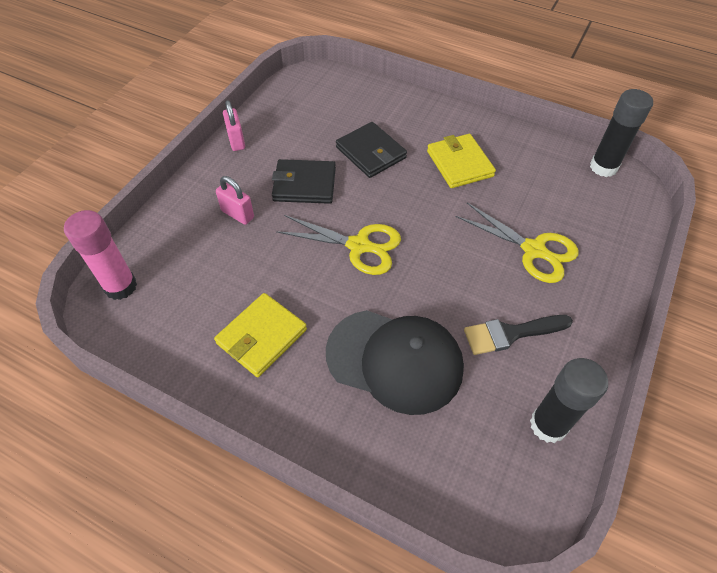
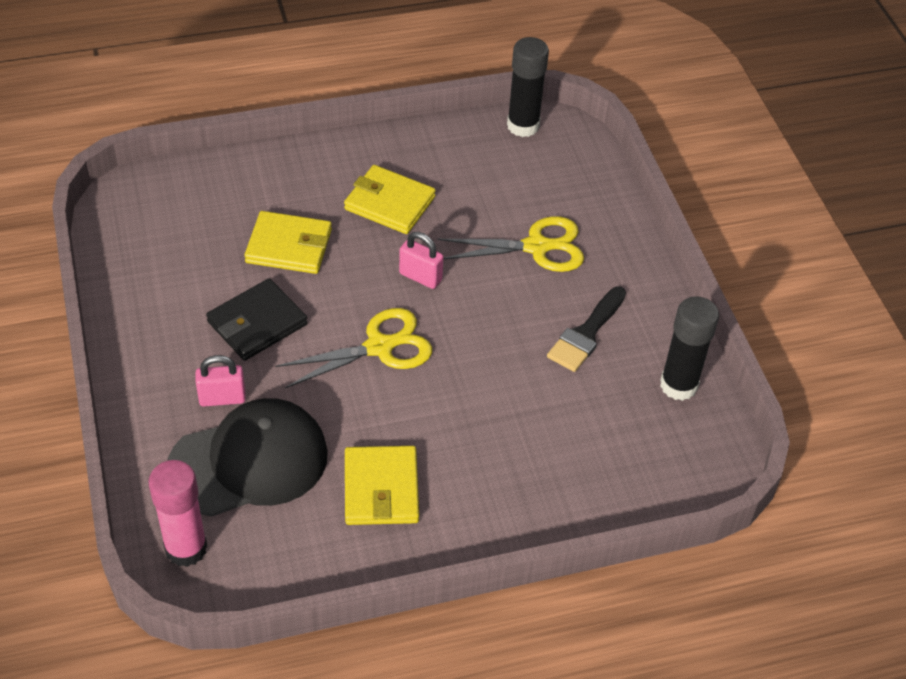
camera: 45 degrees left, 5 degrees down
(236, 141) = (124, 324): pink padlock -> pink padlock (420, 277)
(371, 152) = (289, 246): black wallet -> yellow wallet
(395, 360) = (517, 423): black cap -> black cap (249, 461)

